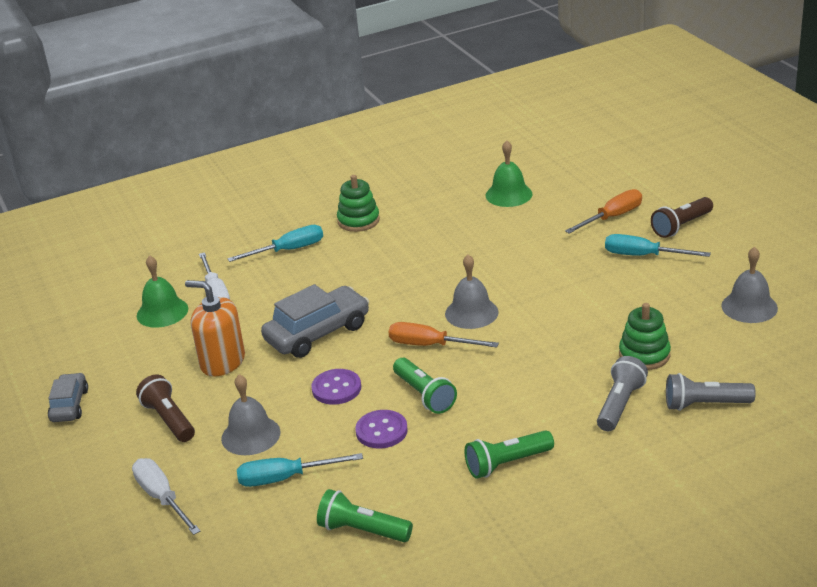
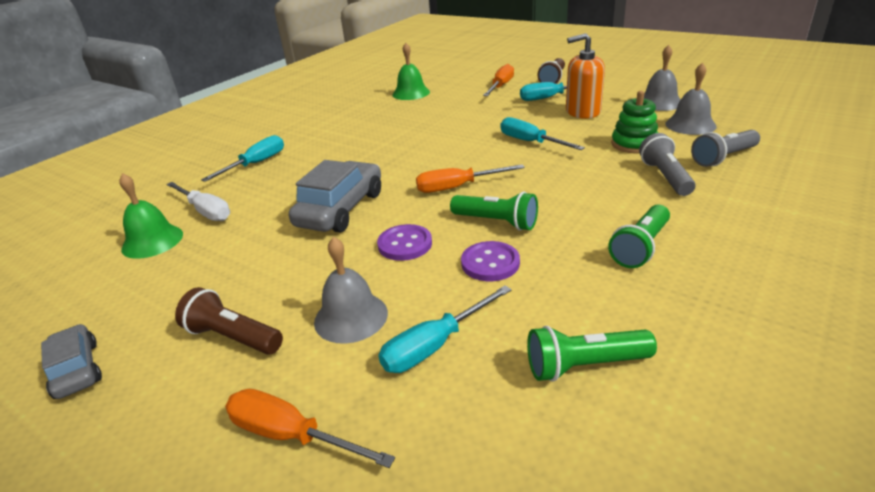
camera: 30 degrees left, 0 degrees up
(162, 498) = (291, 435): white screwdriver -> orange screwdriver
(222, 362) = (257, 261): orange soap dispenser -> orange soap dispenser (582, 112)
(358, 221) = (304, 132): green stacking toy -> none
(471, 313) = (466, 158): grey bell -> grey bell (690, 125)
(551, 314) = (530, 142): none -> turquoise screwdriver

